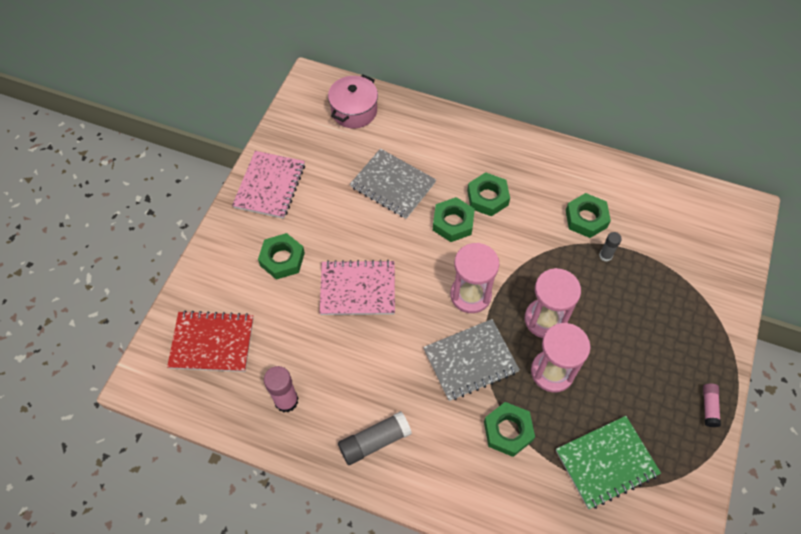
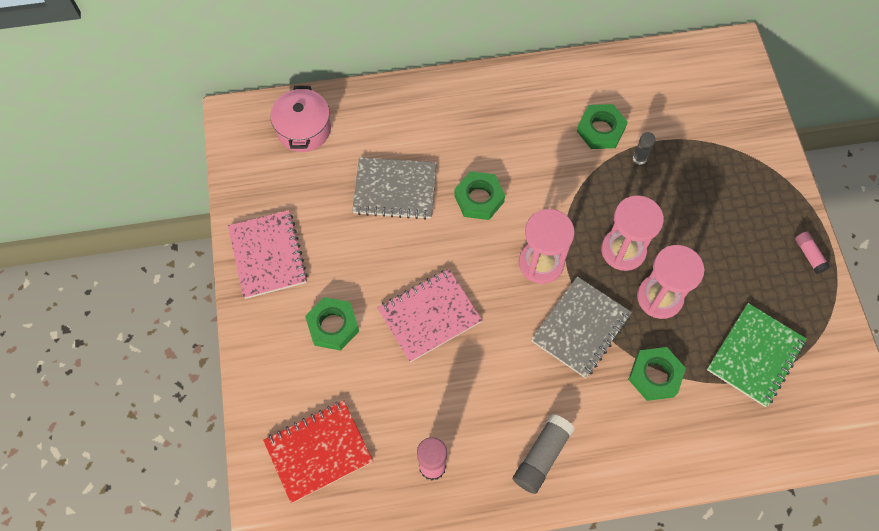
camera: 30 degrees left, 5 degrees up
(487, 197) = (496, 156): green nut -> none

